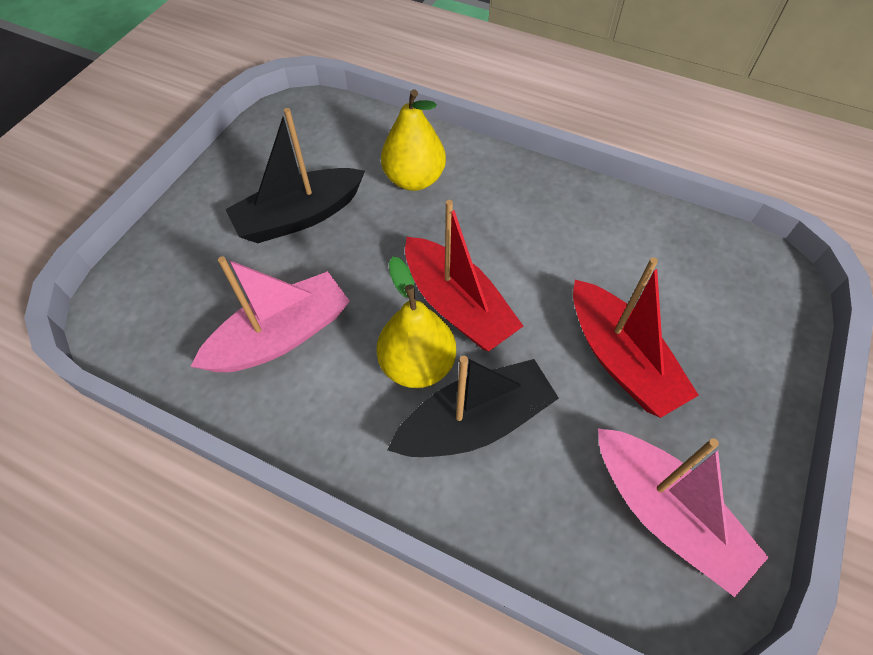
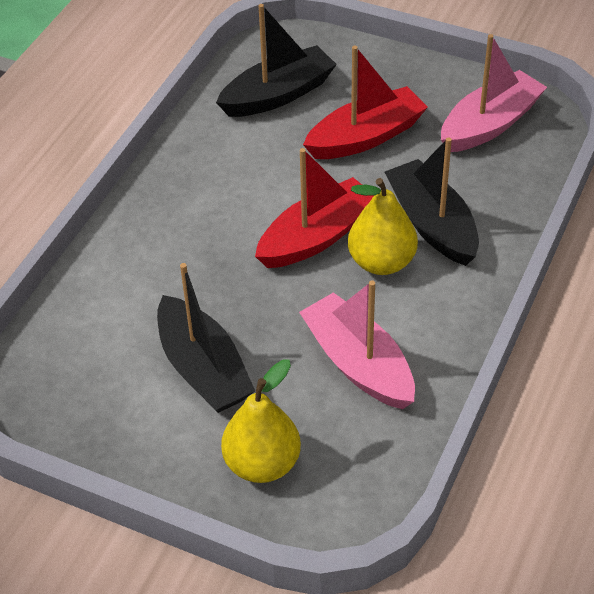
camera: 90 degrees left, 10 degrees down
(414, 179) = (153, 275): yellow pear -> yellow pear (262, 463)
(680, 274) = (278, 95): none -> black boat

